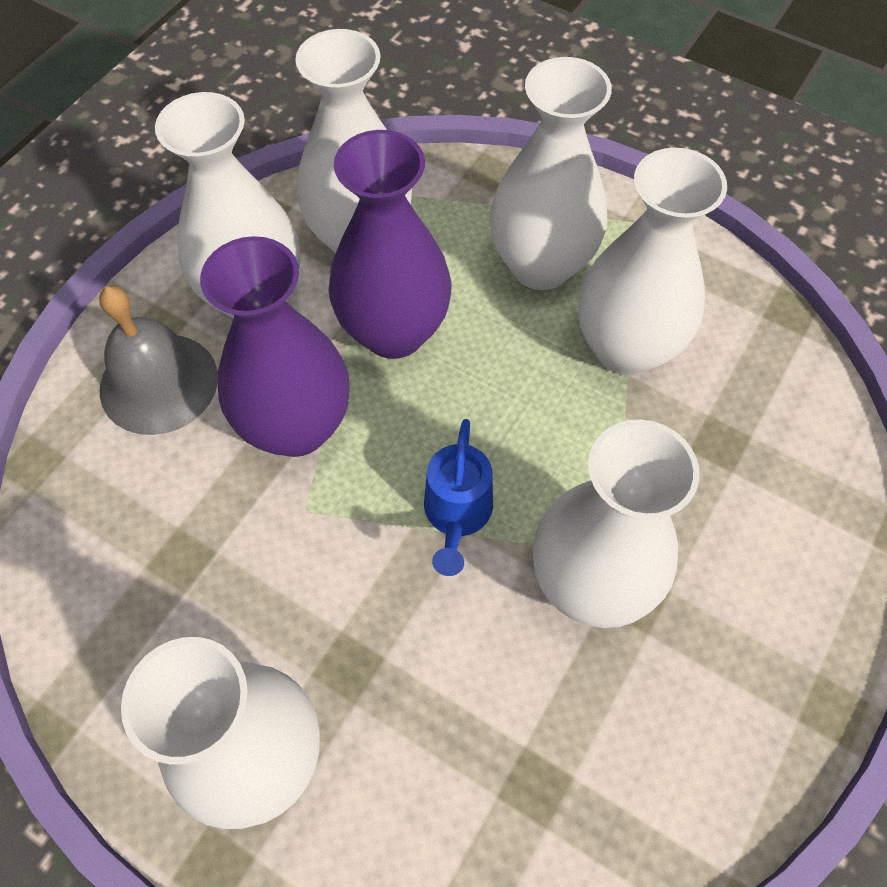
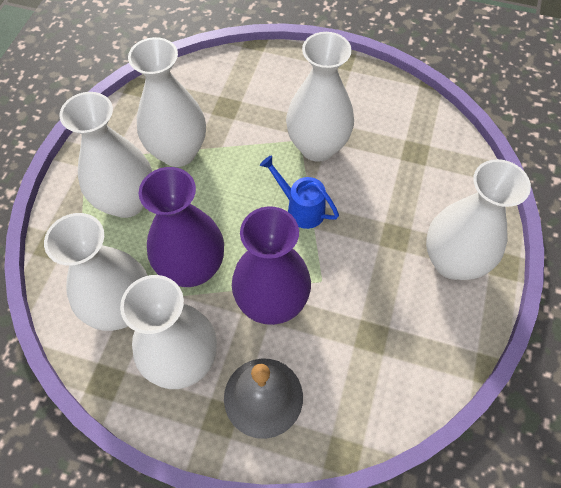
camera: 105 degrees left, 0 degrees up
(456, 515) = (301, 208): blue watering can -> blue watering can turned 135 degrees counterclockwise

